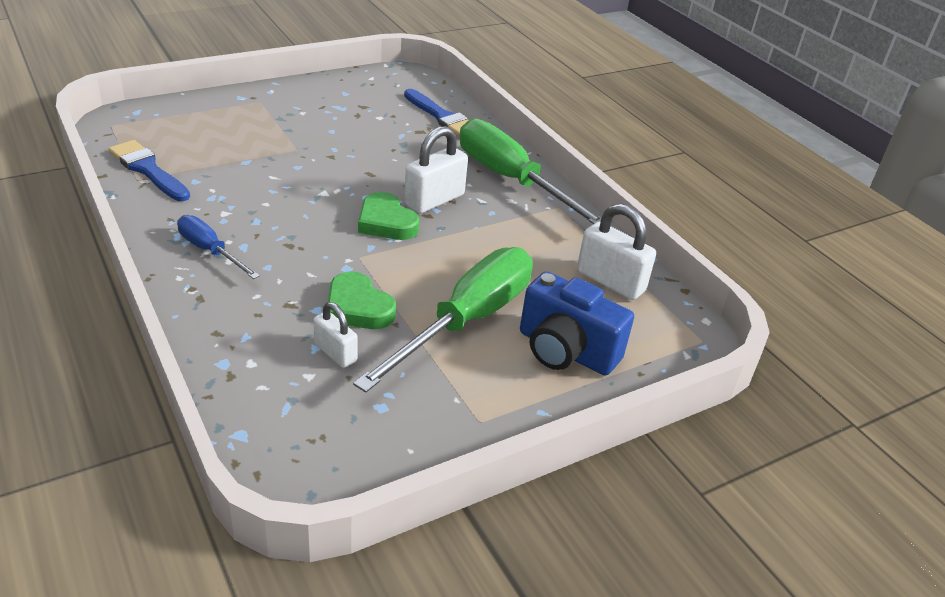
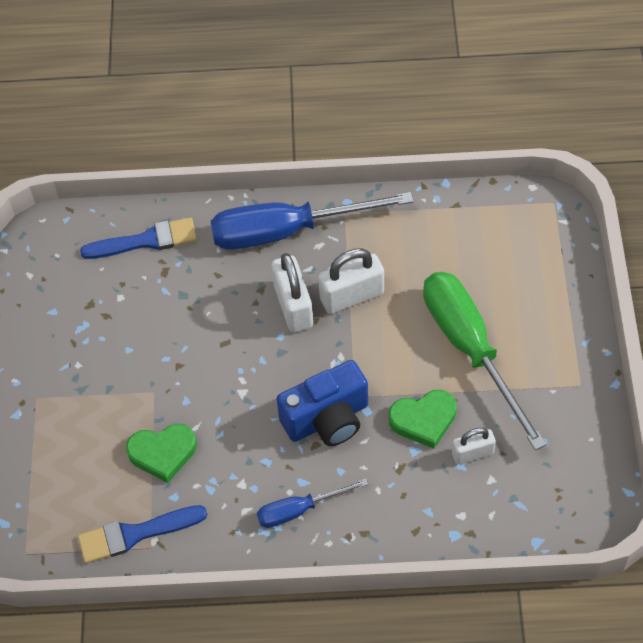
camera: 55 degrees left, 20 degrees up
(386, 222) = (312, 357): green heart -> green heart (163, 453)
(511, 180) = (288, 231): green screwdriver -> blue screwdriver
(565, 351) = (530, 297): blue camera -> blue camera (327, 419)
(610, 281) = (462, 226): white padlock -> white padlock (352, 296)

